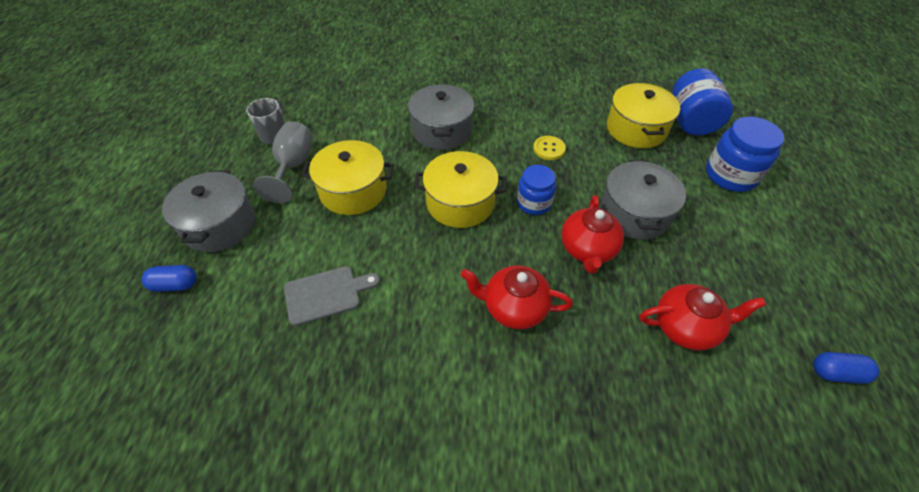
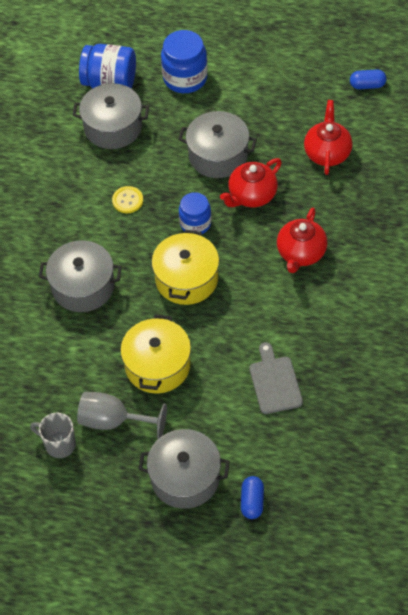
camera: 80 degrees left, 5 degrees up
(587, 250) = (251, 195): red teapot -> red teapot turned 120 degrees clockwise
(636, 129) = (113, 127): yellow pot -> grey pot
(836, 373) = (367, 85): blue capsule -> blue capsule turned 75 degrees clockwise

